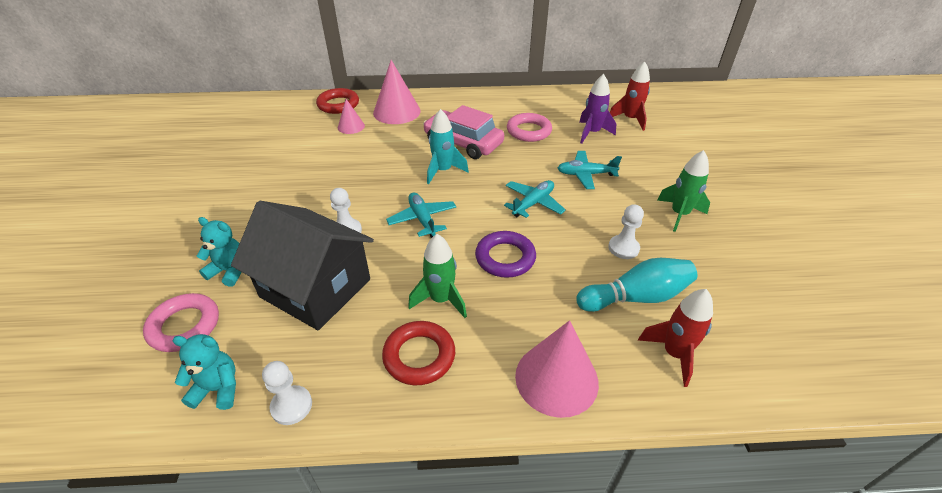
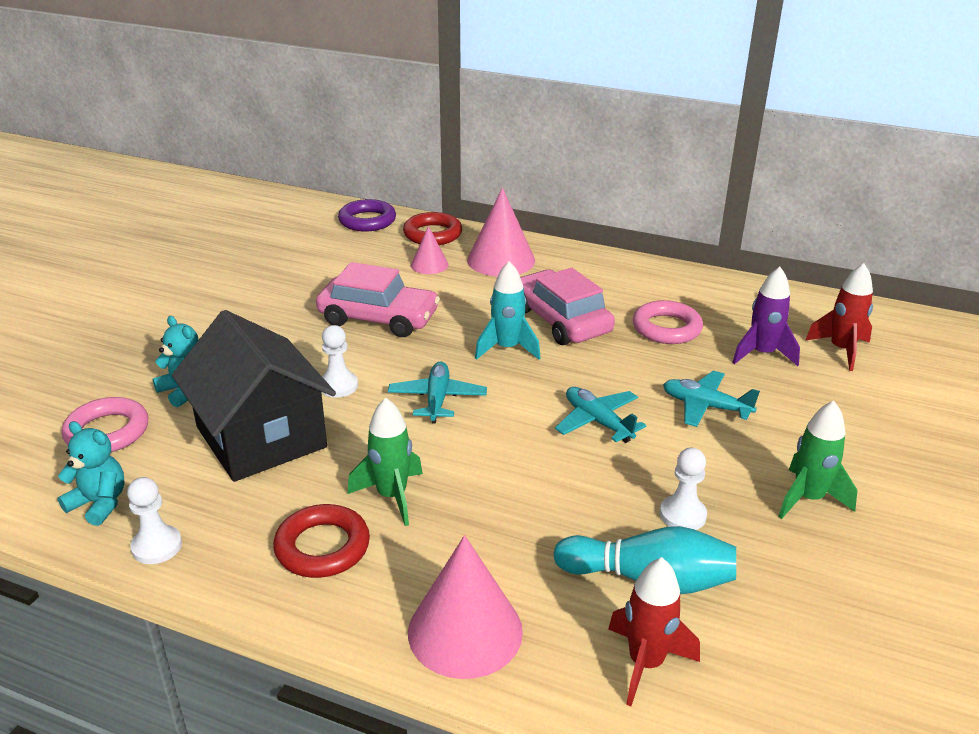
camera: 25 degrees right, 10 degrees down
(341, 173) = (378, 318): none -> pink car
(505, 258) = (508, 475): purple ring -> purple ring (367, 221)
(533, 203) = (598, 422): turquoise plane -> turquoise plane turned 105 degrees counterclockwise

